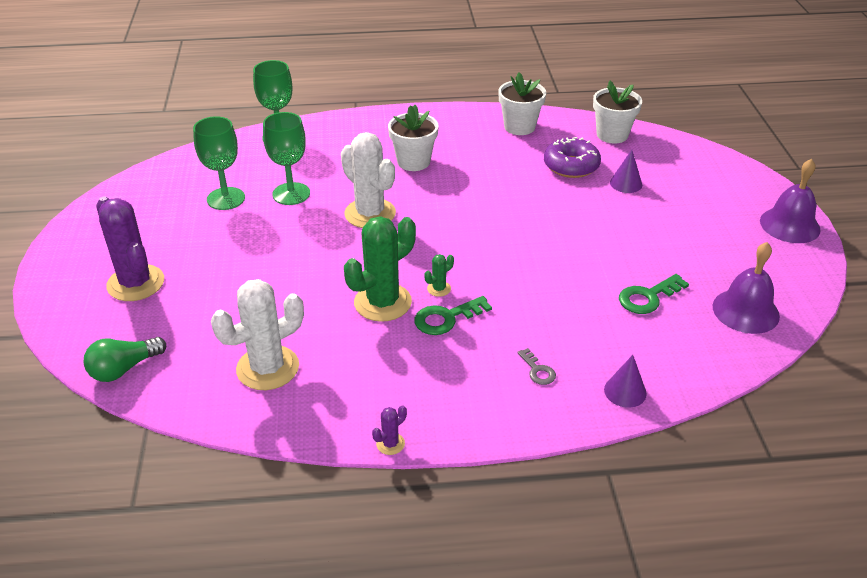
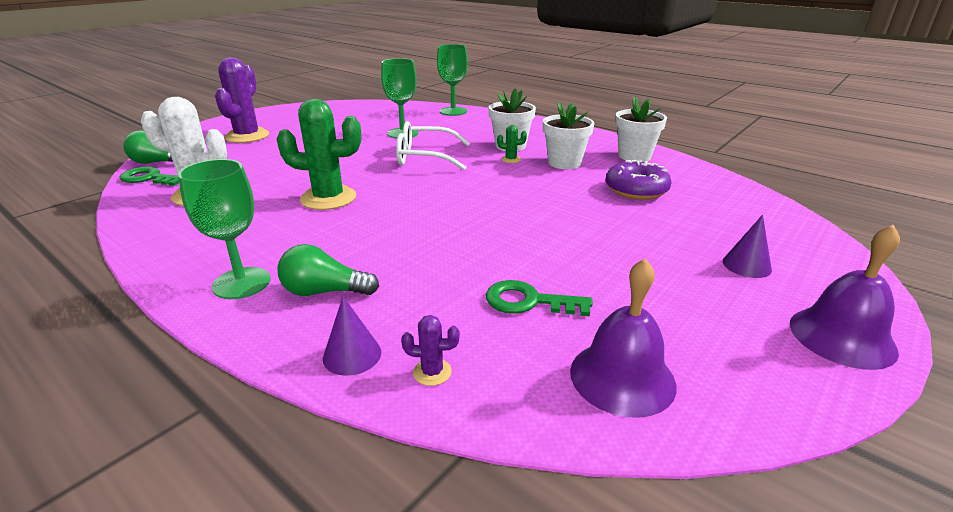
camera: 45 degrees right, 10 degrees down
(226, 199) = (366, 123): green goblet -> green goblet (241, 283)
(370, 213) = (425, 157): white cactus -> white glasses
(390, 444) = (147, 269): purple cactus -> purple cactus (432, 372)
(439, 289) = (377, 209): green cactus -> green cactus (511, 159)
(446, 318) = (343, 226): green key -> green key (149, 178)
(537, 370) = (324, 291): grey key -> green light bulb
(612, 135) = (719, 187): white flower pot -> white flower pot (564, 163)
(626, 183) = (671, 219): purple cone -> purple cone (746, 265)

